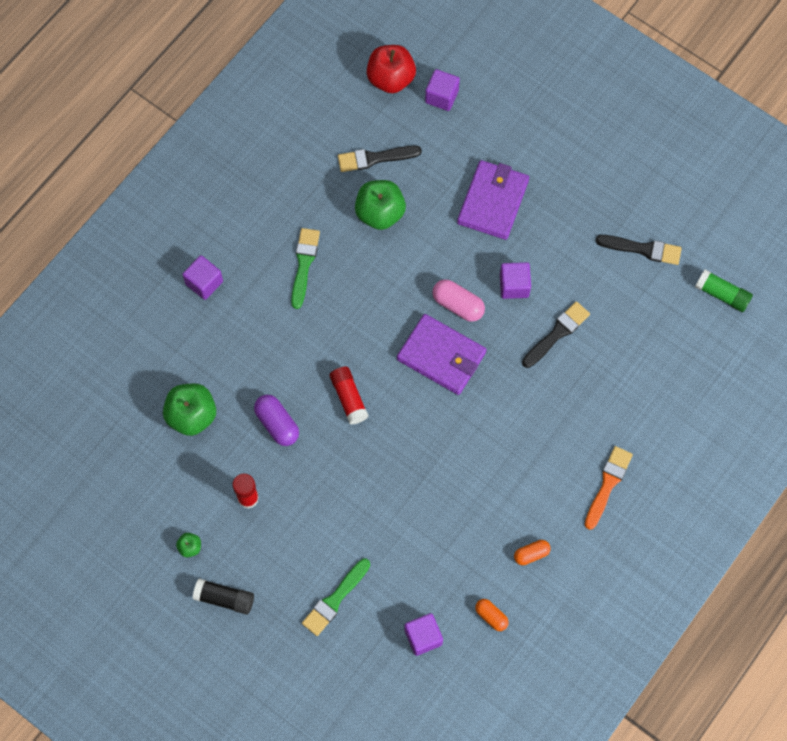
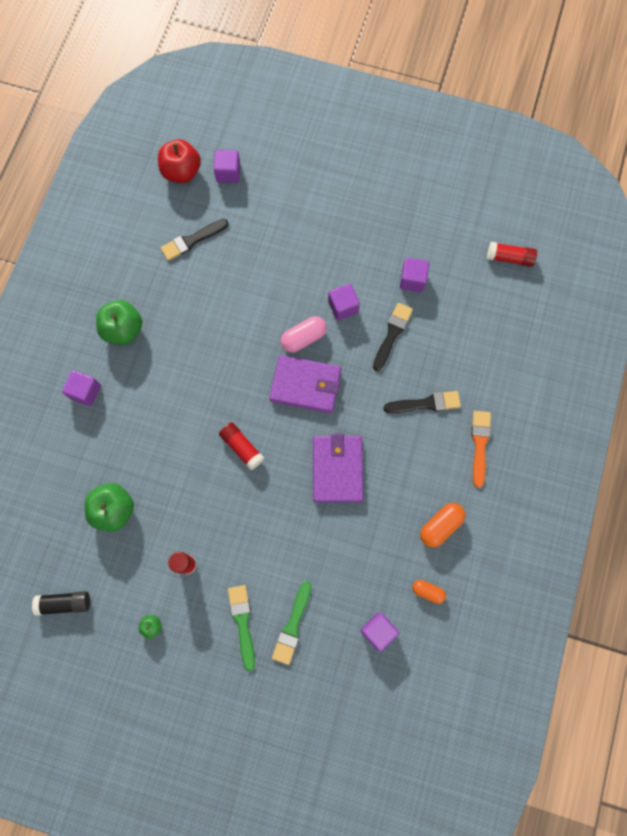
camera: 20 degrees left, 5 degrees up
(224, 598) = (198, 661): black glue stick -> black glue stick (65, 603)
(277, 424) = (189, 491): purple capsule -> none
(304, 264) = (164, 347): green brush -> green brush (242, 622)
(380, 213) = (212, 284): green apple -> green apple (123, 330)
(458, 305) = (303, 338): pink capsule -> pink capsule turned 45 degrees counterclockwise
(493, 202) = (301, 244): purple wallet -> purple wallet (337, 469)
(531, 554) = (440, 526): orange capsule -> orange capsule, size x1.57
(602, 282) = (412, 280): none -> purple cube
(642, 249) = (434, 243): black brush -> black brush (426, 403)
(722, 294) = (509, 258): green glue stick -> red glue stick

